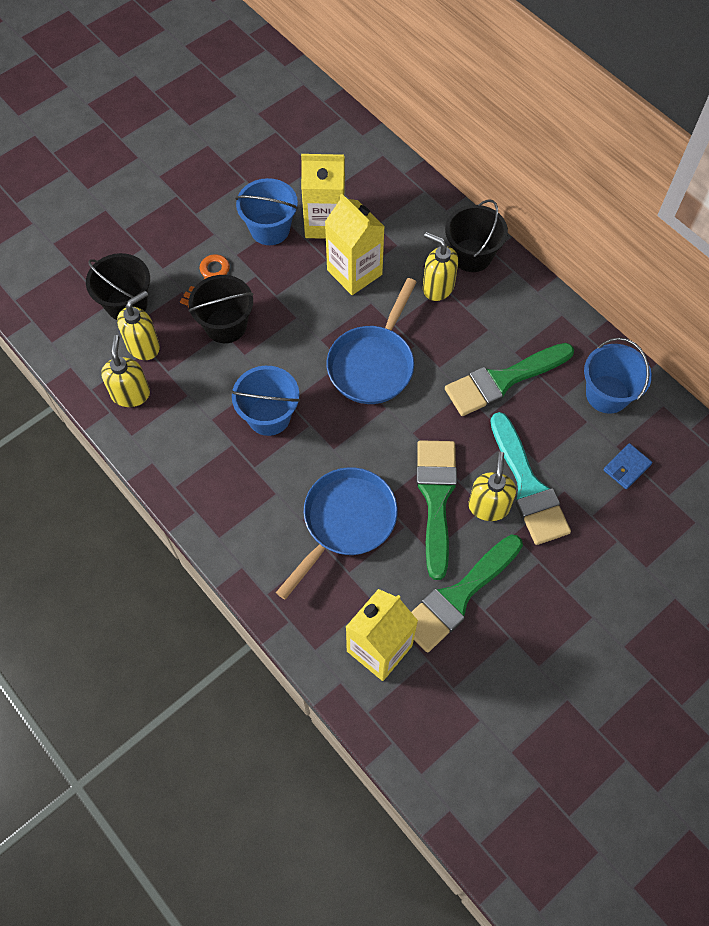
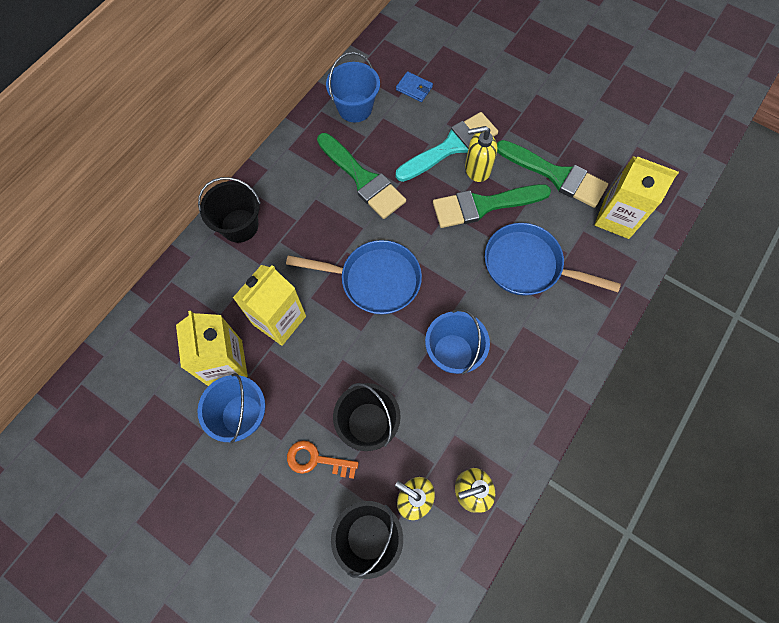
camera: 105 degrees left, 5 degrees up
(437, 287) = (280, 246): yellow soap dispenser -> none

